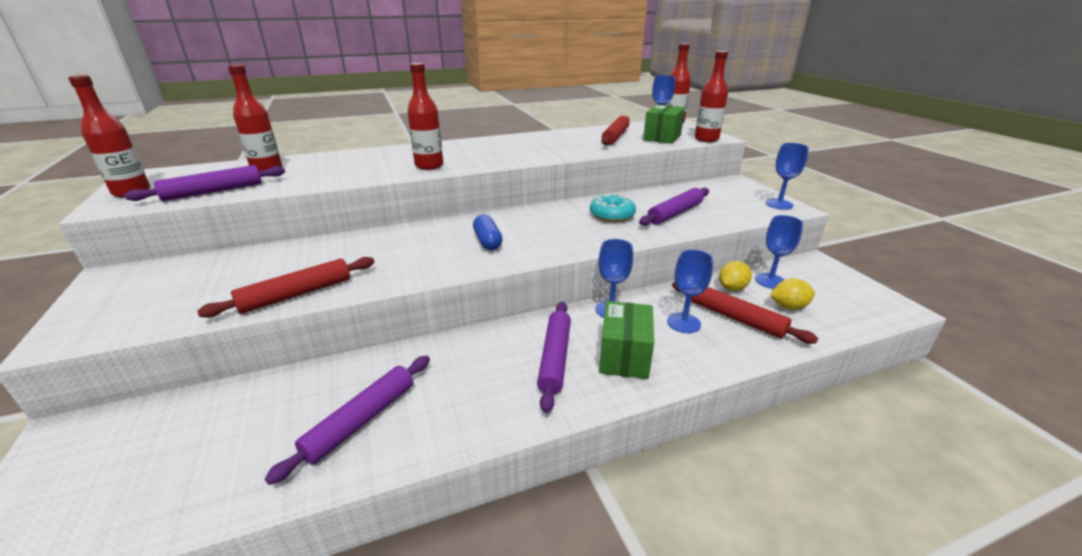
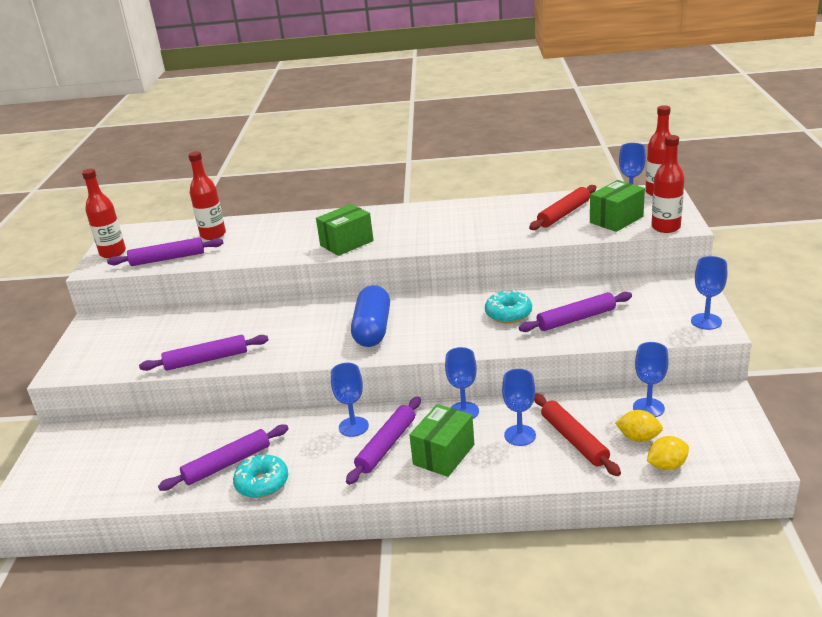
camera: 25 degrees right, 0 degrees up
(296, 294) = (206, 360): red rolling pin -> purple rolling pin
(424, 436) = (262, 483): none -> turquoise donut
(429, 165) = (346, 243): red bottle -> green box
(487, 241) = (372, 329): blue capsule -> blue capsule, size x1.68
(504, 345) = (353, 427): none -> blue goblet
(732, 288) = (600, 409): yellow lemon -> yellow lemon (667, 465)

